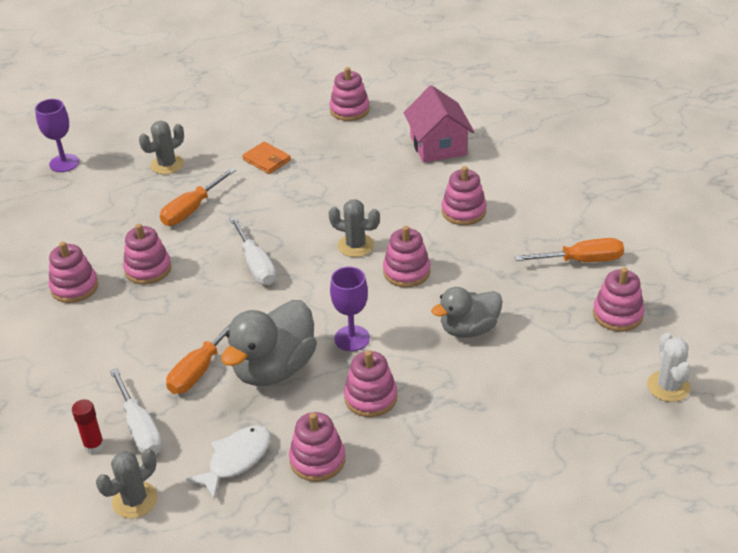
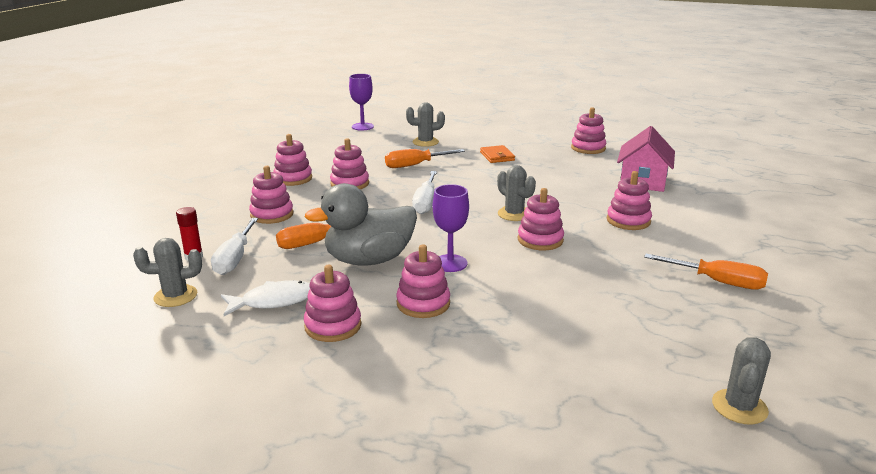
camera: 30 degrees right, 15 degrees down
(469, 329) = (559, 291): grey duck -> none
(617, 314) = (725, 330): pink stacking toy -> pink stacking toy (272, 215)
(668, 386) = (739, 407): white cactus -> grey cactus

